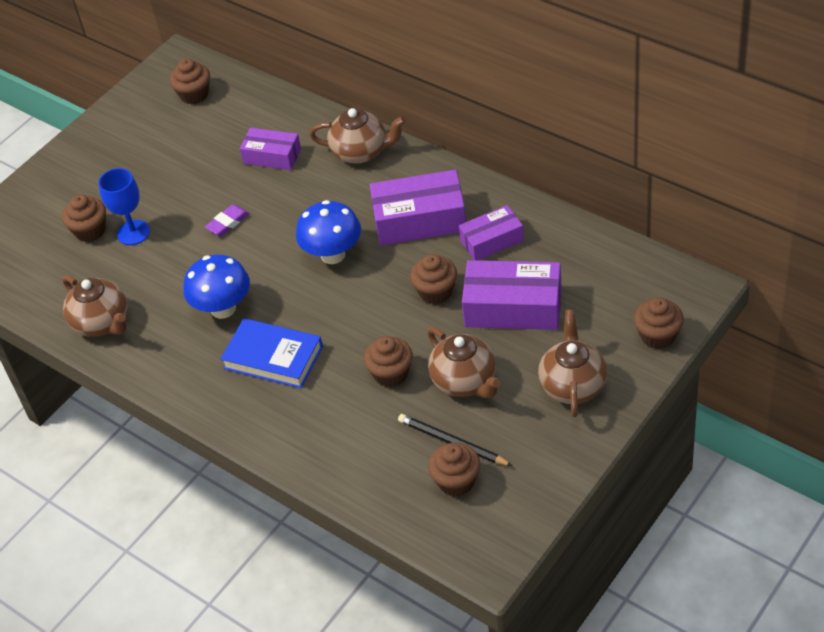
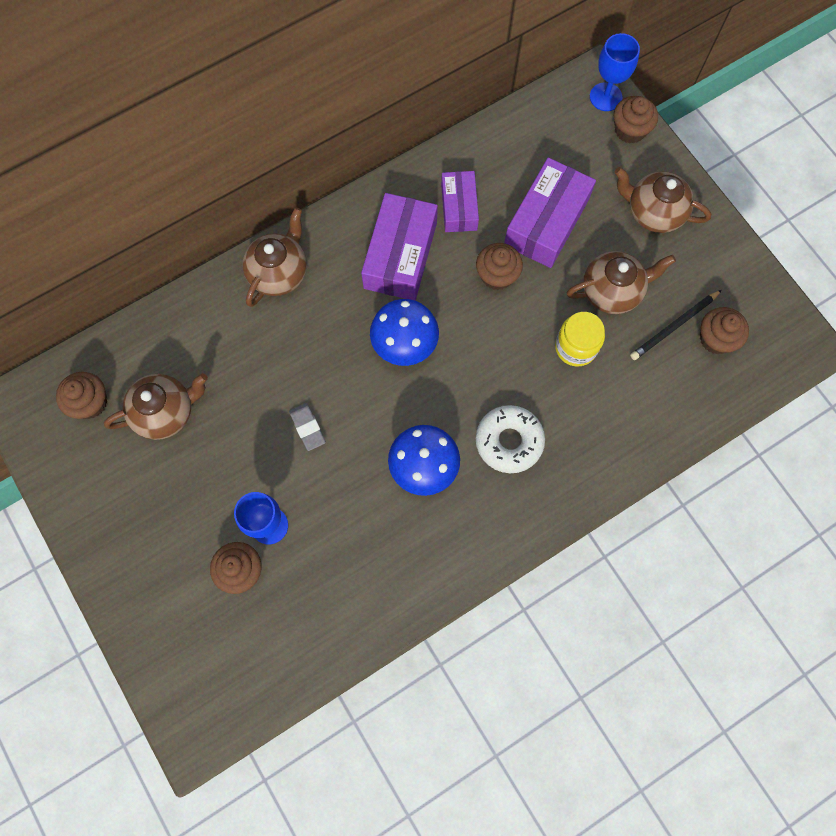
camera: 75 degrees left, 25 degrees up
(102, 323) = (383, 592): brown teapot -> brown teapot (166, 412)
(228, 223) = (307, 427): purple eraser -> grey eraser
(272, 156) = (235, 355): purple box -> none
(273, 357) = (509, 441): blue book -> white donut
(391, 373) = (576, 347): brown cupcake -> yellow jar
(684, 304) = (605, 97): none -> blue goblet

